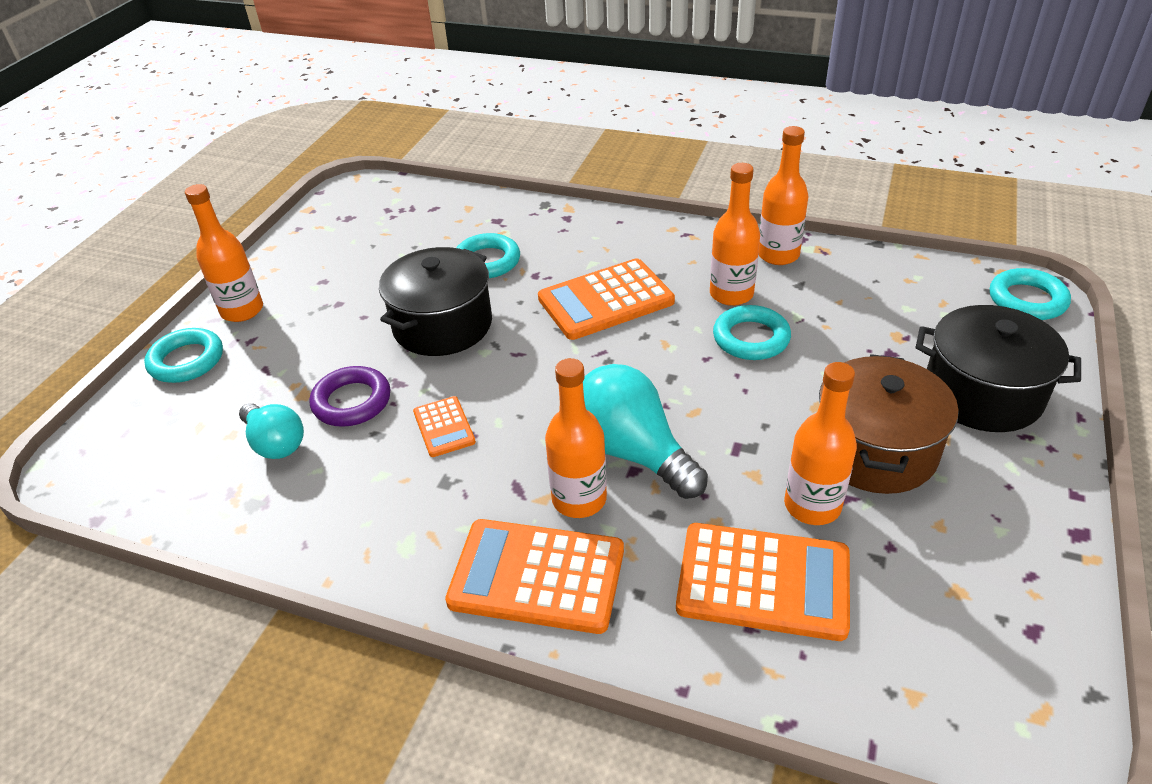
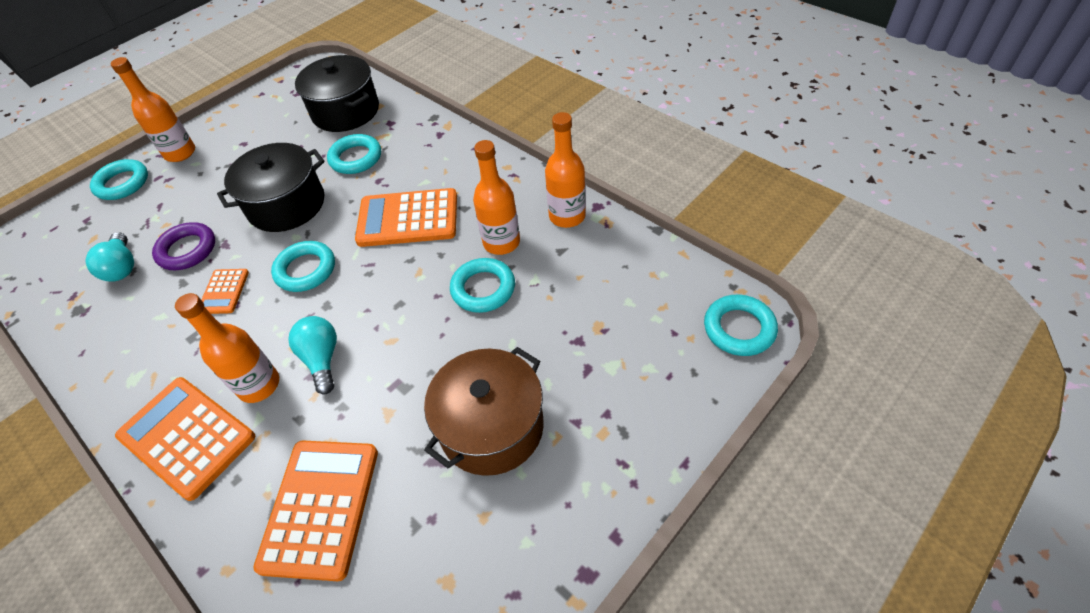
camera: 25 degrees right, 10 degrees up
(529, 378) = (305, 270): none -> turquoise ring
(631, 452) = (322, 359): turquoise light bulb -> turquoise light bulb, size x0.62
(763, 581) = (320, 507): orange calculator -> orange calculator turned 120 degrees counterclockwise
(812, 505) = (405, 458): orange bottle -> none
(982, 393) = (620, 408): black pot -> black pot (346, 111)

